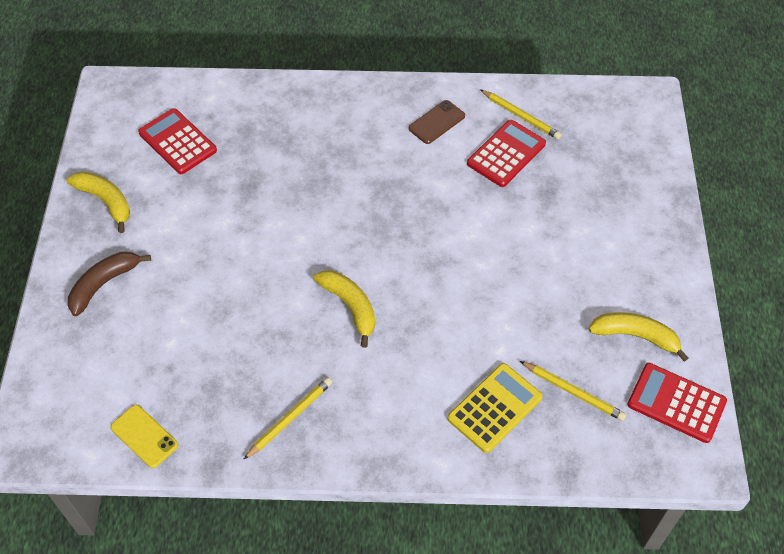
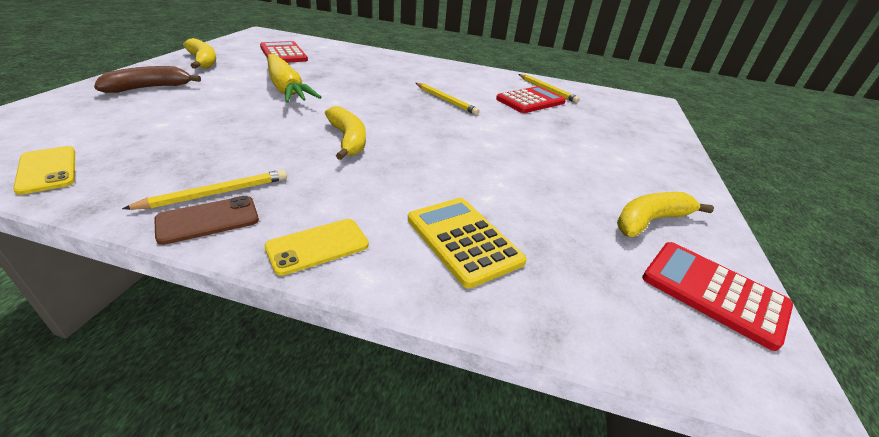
camera: 10 degrees right, 20 degrees down
(236, 230) = (286, 88): none -> yellow carrot
(396, 447) = (318, 246): none -> yellow phone
(436, 122) = (479, 80): brown phone -> brown phone (208, 220)
(494, 408) = (463, 240): yellow calculator -> yellow calculator turned 90 degrees counterclockwise
(573, 392) = (569, 249): yellow pencil -> yellow pencil (446, 100)
(635, 336) = (650, 221): yellow banana -> yellow banana turned 60 degrees counterclockwise

